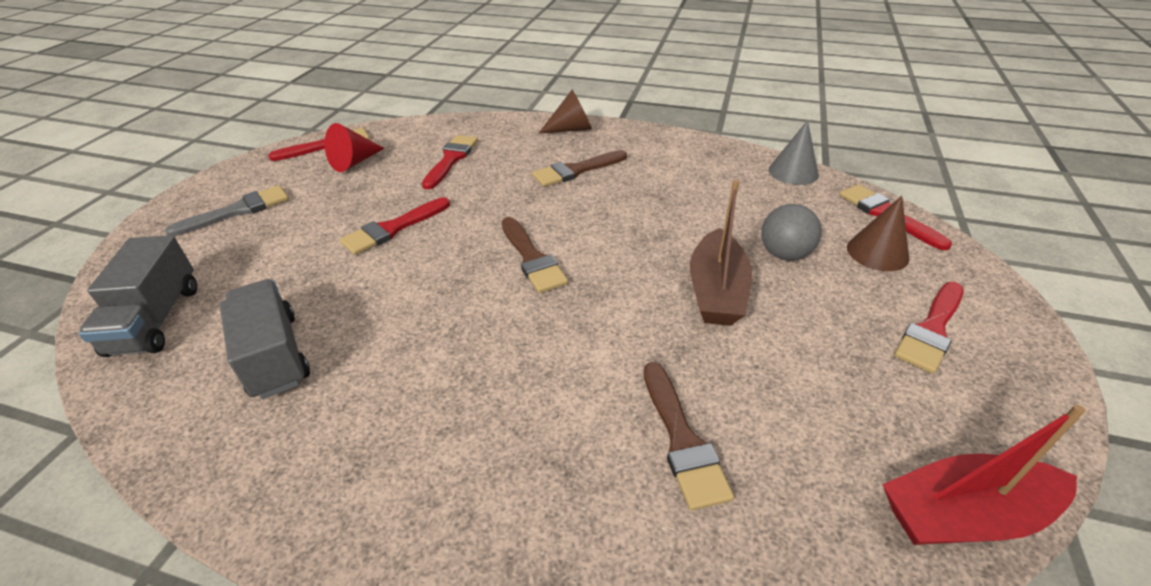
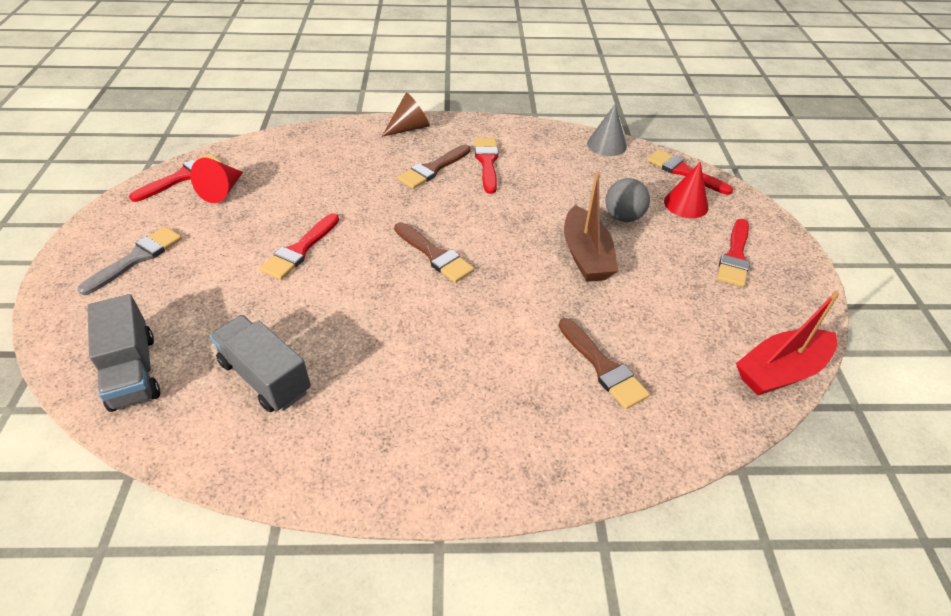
camera: 20 degrees left, 5 degrees up
(451, 159) = (315, 174): red brush -> red brush (487, 162)
(877, 252) = (686, 204): brown cone -> red cone

